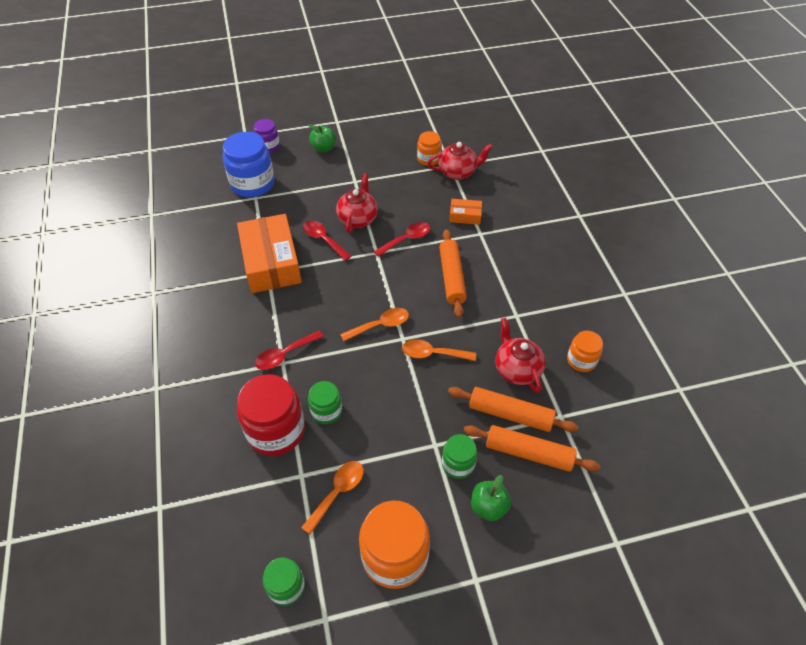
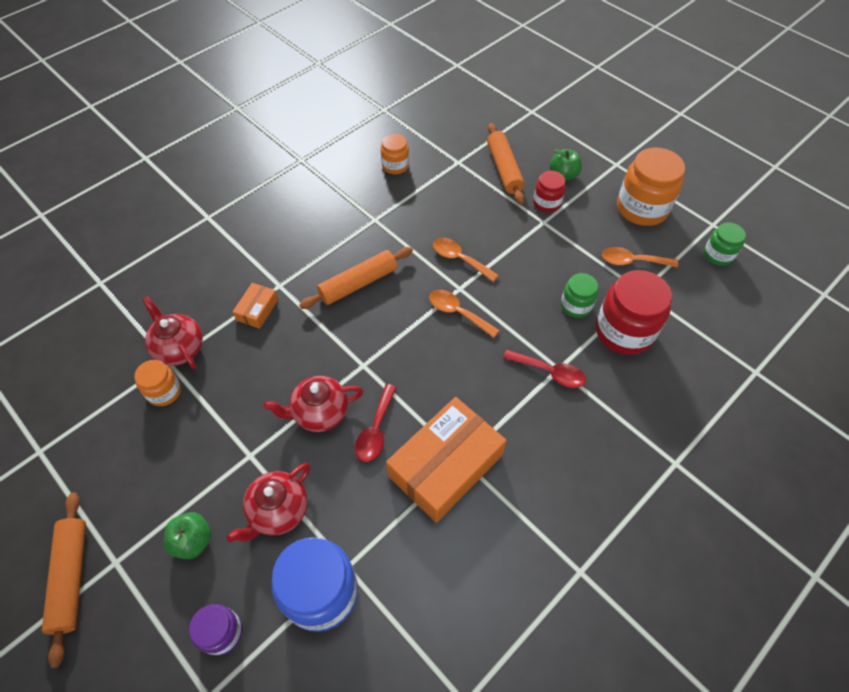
camera: 120 degrees left, 5 degrees up
(406, 239) = (327, 347): red spoon -> none
(433, 354) = (460, 259): orange spoon -> orange spoon turned 150 degrees clockwise
(458, 464) = (547, 203): green jar -> red jar
(465, 216) = (257, 310): orange box -> orange box turned 45 degrees clockwise
(510, 414) = (480, 189): orange rolling pin -> orange rolling pin (72, 577)
(517, 369) = (434, 200): red teapot -> red teapot (278, 511)

